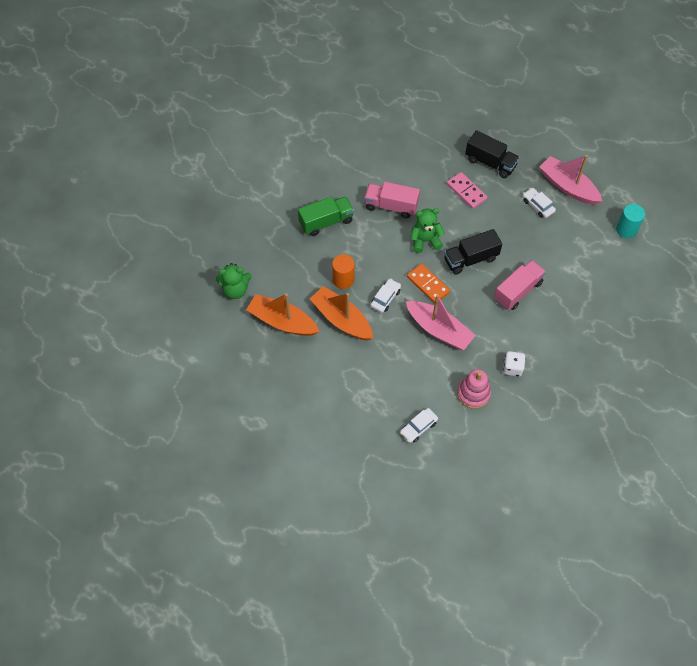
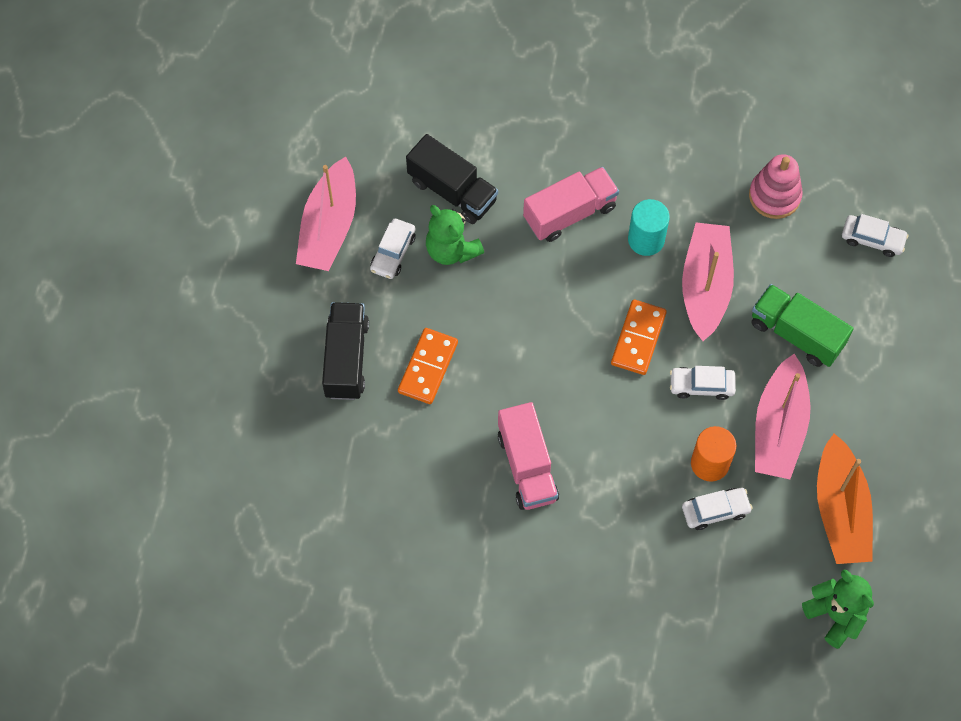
camera: 120 degrees left, 5 degrees up
(318, 269) = (715, 511): none -> white car
(326, 222) = (621, 549): green truck -> green truck (796, 334)
(341, 319) = (779, 428): orange boat -> pink boat
(425, 241) = (561, 382): green teddy bear -> green teddy bear (451, 250)
(466, 191) = (428, 367): pink domino -> orange domino
(470, 259) = (554, 301): black truck -> black truck (452, 191)
(512, 368) = (701, 166): white dice -> none
(518, 291) = (570, 213): pink truck -> pink truck turned 135 degrees clockwise
(626, 229) = (366, 117): turquoise cylinder -> turquoise cylinder (646, 239)

